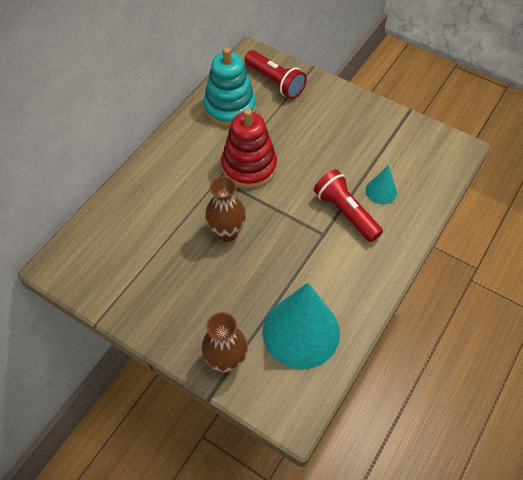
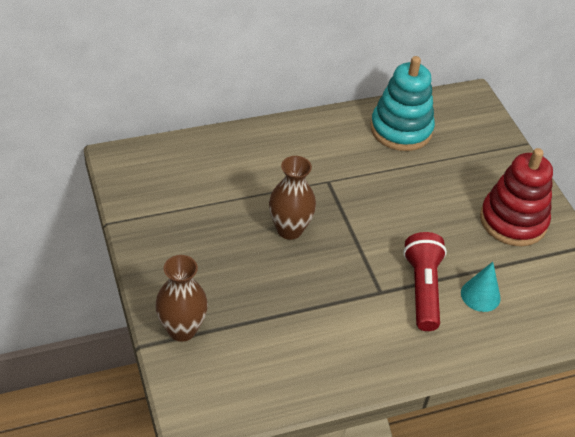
camera: 35 degrees right, 10 degrees down
(249, 167) = (367, 189): red stacking toy -> red stacking toy (513, 221)
(275, 82) = (470, 134): red flashlight -> none
(301, 332) = (272, 356): turquoise cone -> none

